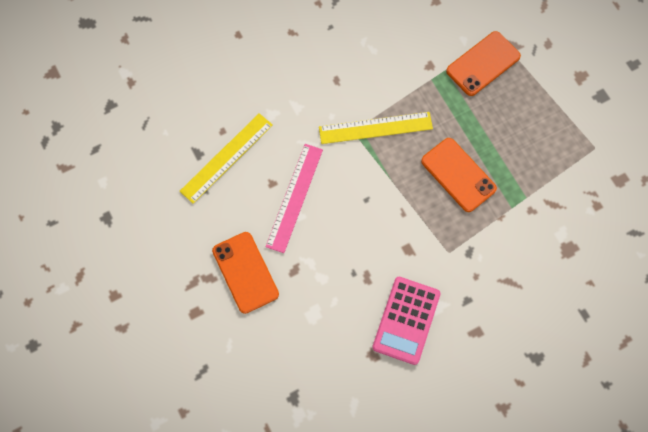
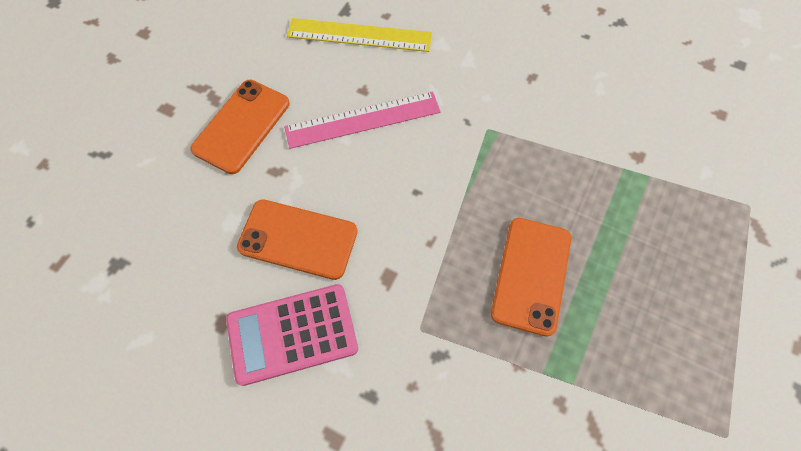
camera: 55 degrees right, 5 degrees down
(375, 128) = (511, 148): yellow ruler -> none
(483, 64) = (699, 212): orange phone -> orange phone (298, 239)

